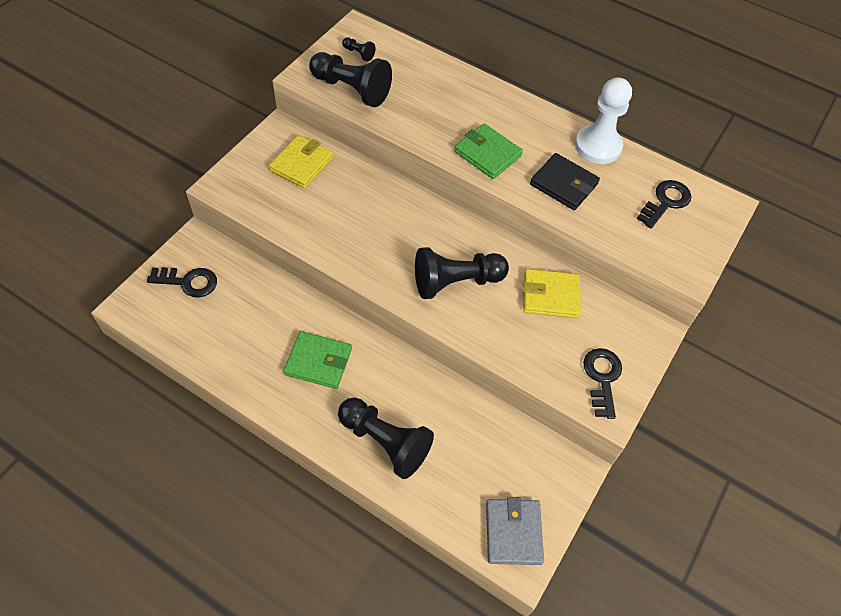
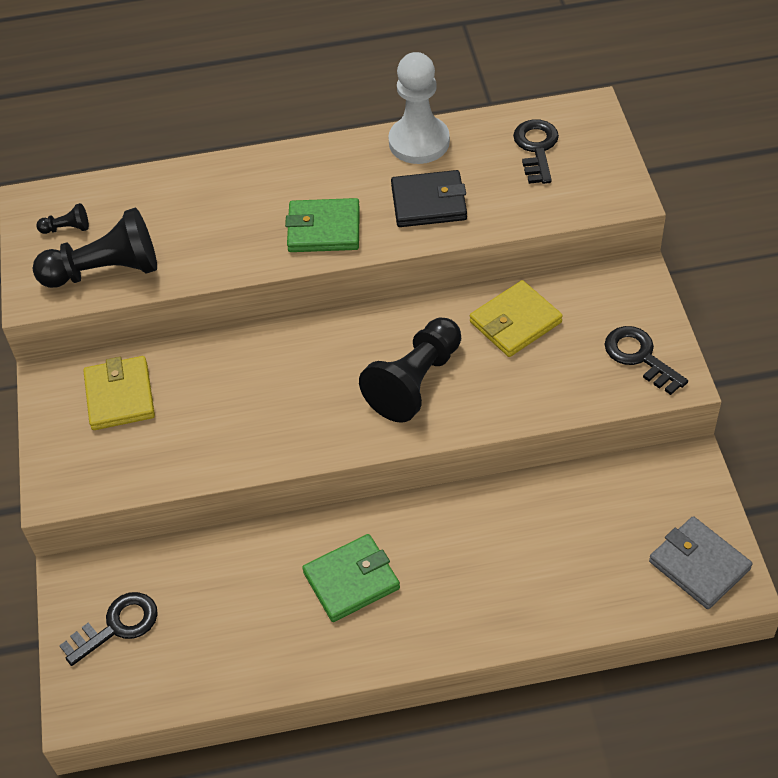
camera: 35 degrees left, 5 degrees down
(385, 442) = (501, 594): black pawn -> none

